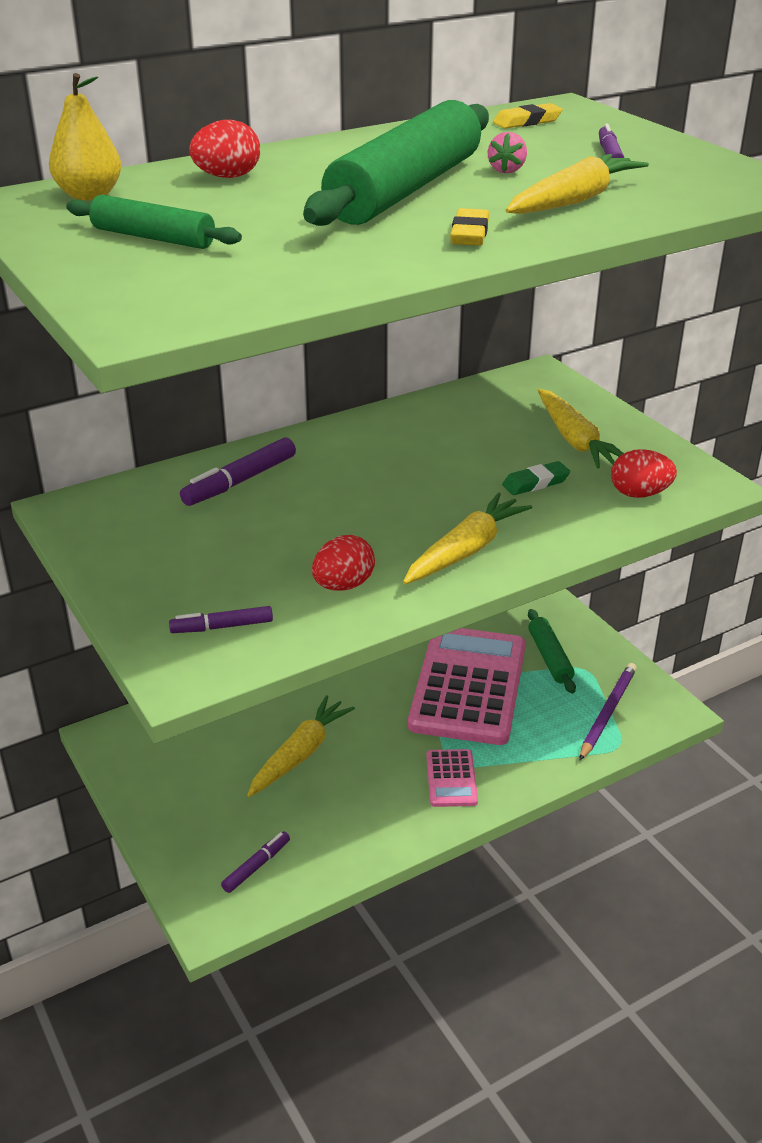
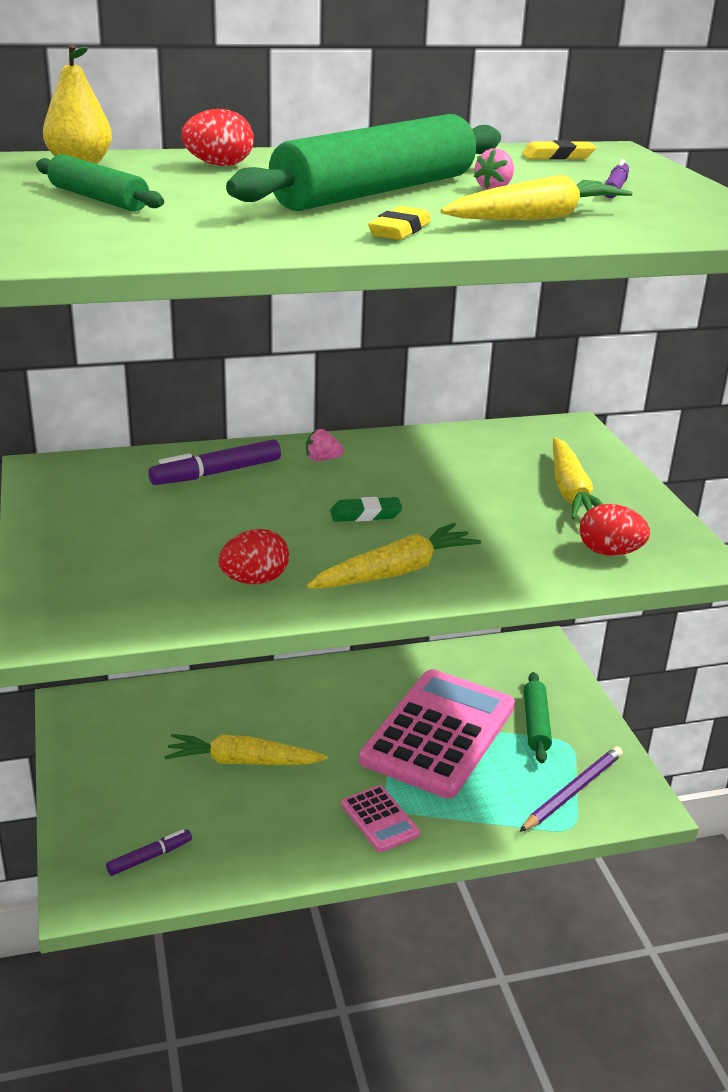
camera: 15 degrees right, 5 degrees down
(222, 627) = (116, 595): purple marker -> none
(300, 754) = (243, 761): yellow carrot -> yellow carrot turned 135 degrees counterclockwise
(333, 448) = (322, 459): none -> pink strawberry
(451, 779) = (380, 819): pink calculator -> pink calculator turned 45 degrees counterclockwise
(535, 483) = (505, 523): green eraser -> green eraser (365, 514)

